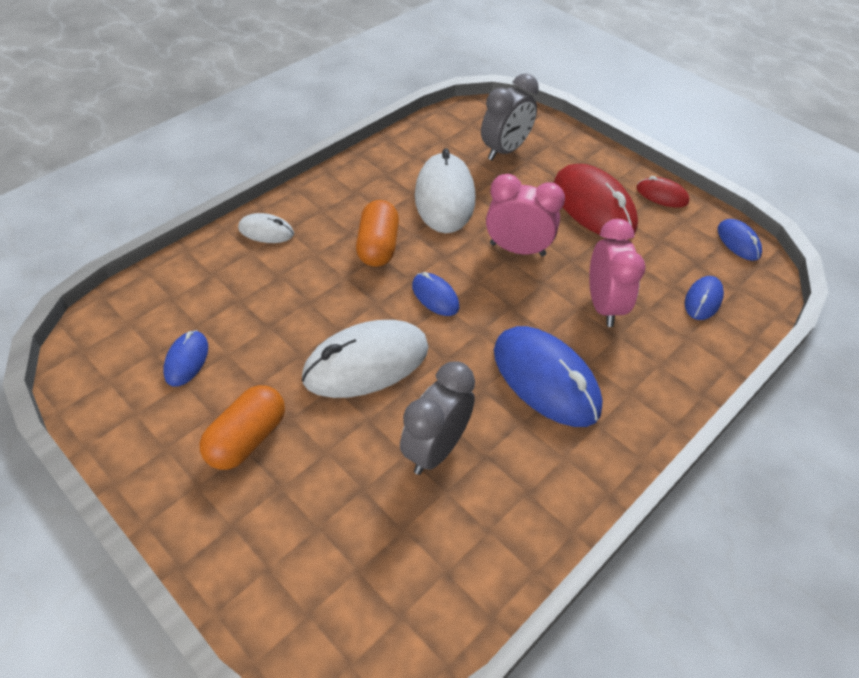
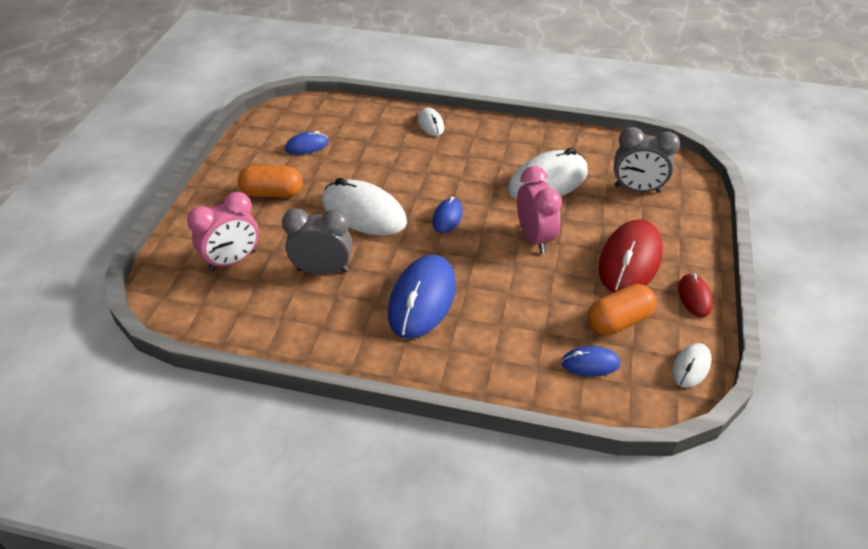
camera: 60 degrees right, 5 degrees down
(378, 246) = (466, 173): orange capsule -> orange capsule (618, 321)
(603, 305) = (523, 305): pink clock -> pink clock (233, 260)
(738, 242) = (691, 367): blue mouse -> white mouse

